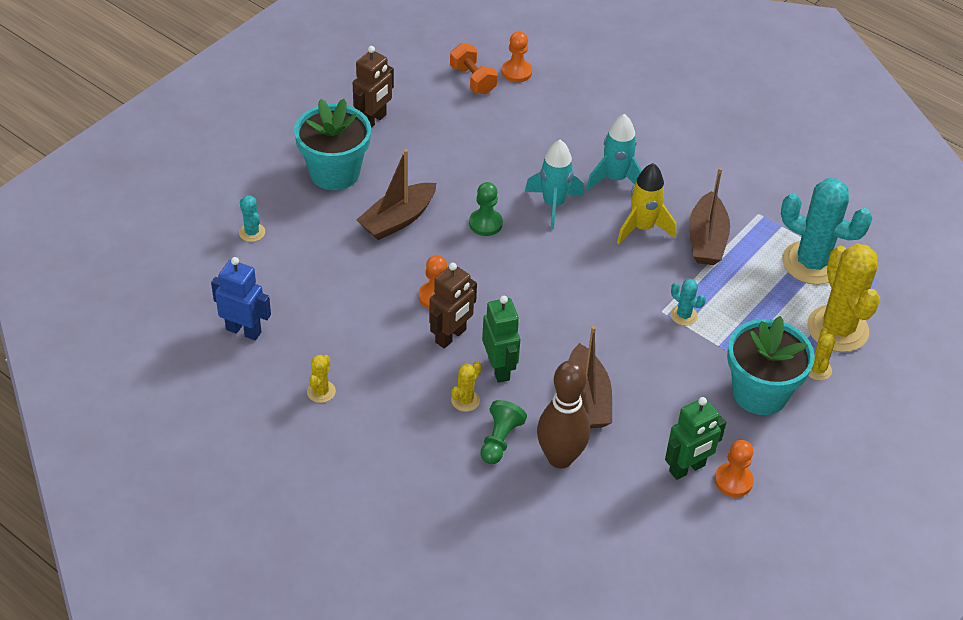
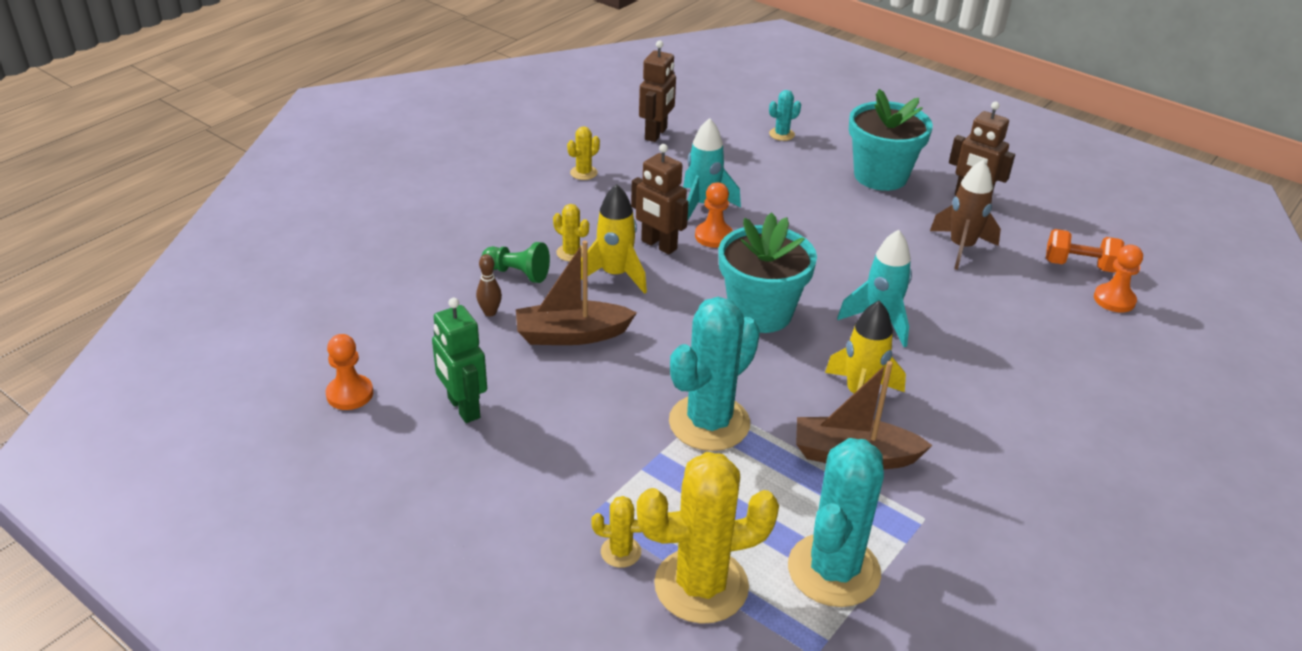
camera: 90 degrees right, 10 degrees down
(244, 330) = (656, 134): blue robot -> brown robot
(321, 392) = (583, 173): yellow cactus -> yellow cactus turned 60 degrees counterclockwise
(398, 220) = (822, 213): brown boat -> none
(450, 141) = (961, 248): none -> brown rocket
(473, 80) = (1079, 266): orange dumbbell -> orange dumbbell turned 45 degrees clockwise
(485, 223) = (832, 270): green pawn -> none
(499, 368) = (615, 275): green robot -> yellow rocket
(560, 458) = (490, 312): brown bowling pin -> brown bowling pin, size x0.43
(615, 179) = (945, 376): turquoise rocket -> turquoise rocket (703, 205)
(683, 315) = (709, 423): turquoise cactus -> turquoise cactus, size x2.26
(733, 481) = (439, 446): orange pawn -> orange pawn (350, 394)
(760, 393) = (579, 485): turquoise flower pot -> turquoise flower pot (760, 313)

